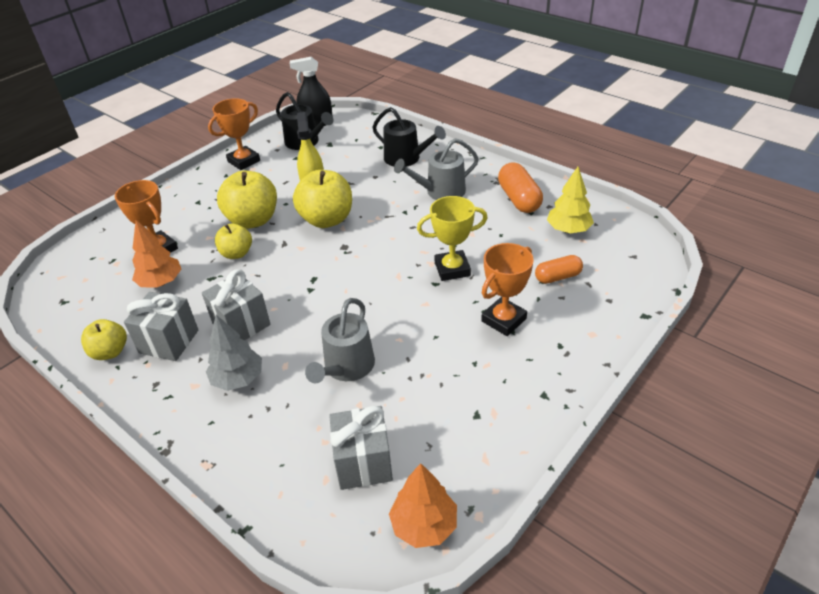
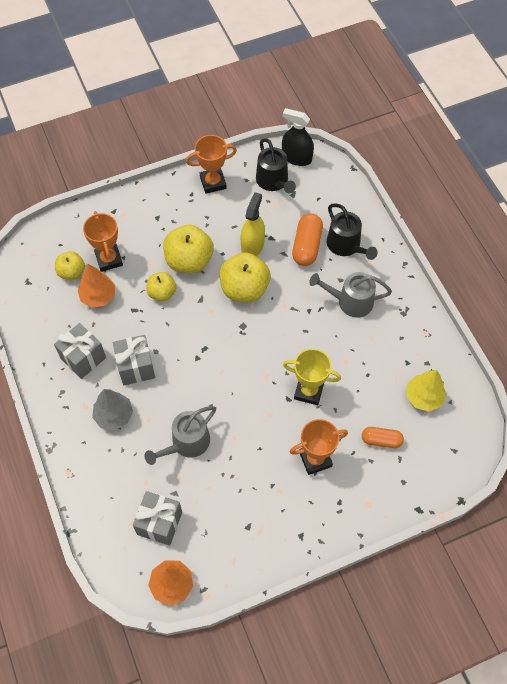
camera: 25 degrees right, 20 degrees up
(110, 352) = (43, 348): yellow apple -> yellow apple (72, 272)
(519, 199) = (408, 342): orange capsule -> orange capsule (307, 246)

